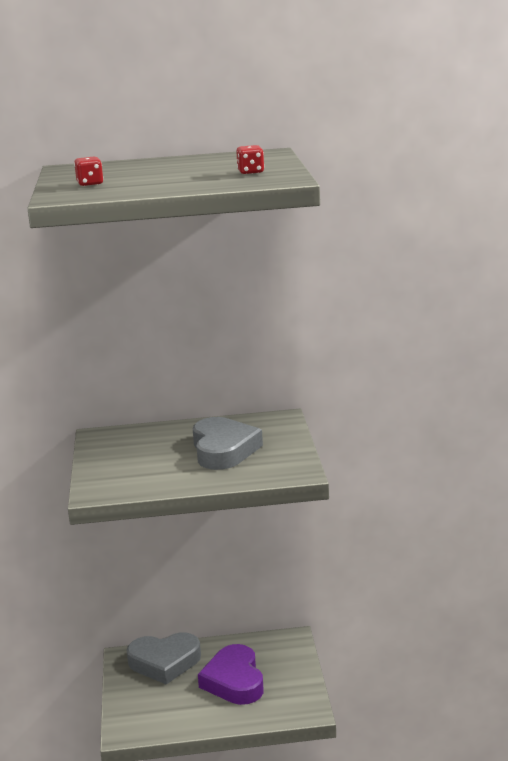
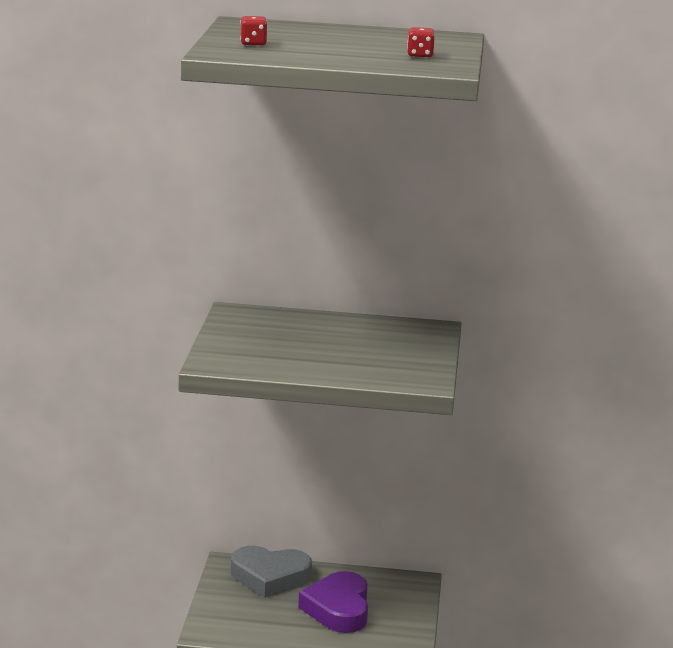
camera: 10 degrees right, 0 degrees up
(223, 450) = (358, 347): grey heart -> none

